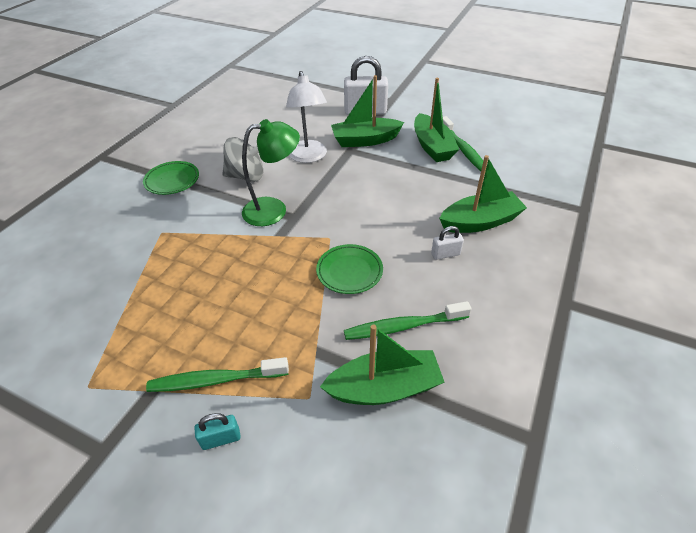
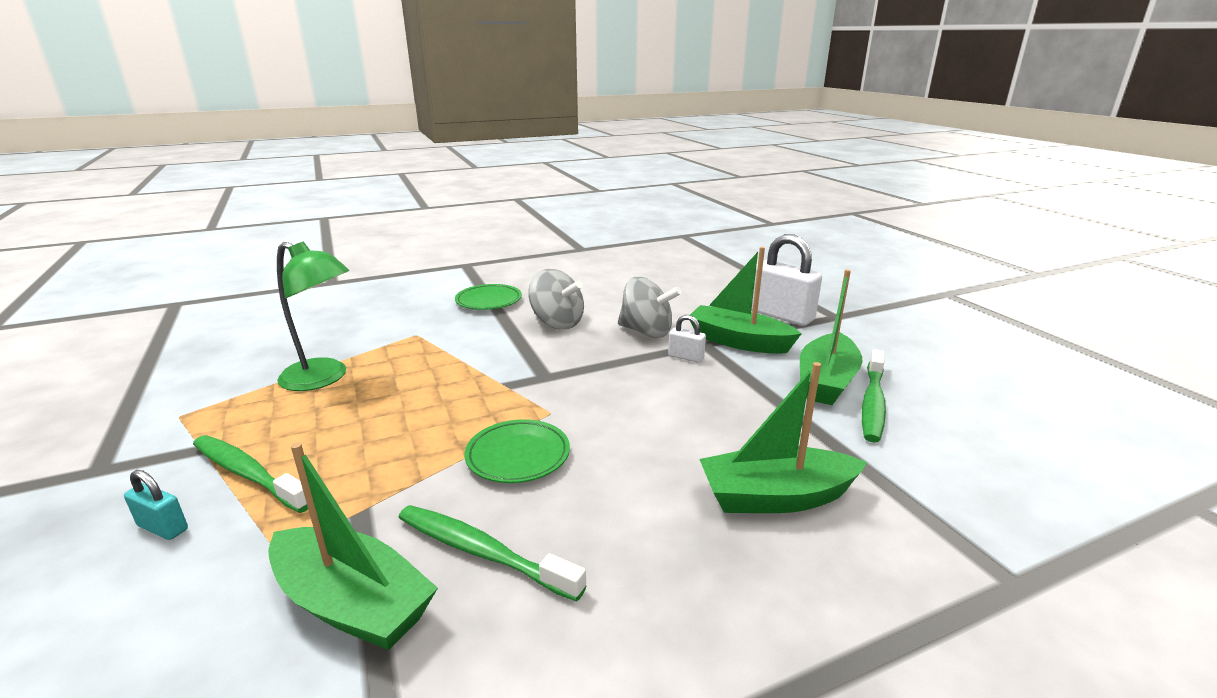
camera: 40 degrees right, 20 degrees down
(274, 210) = (536, 361): green lamp -> green lamp (324, 378)
(309, 157) = (646, 332): white lamp -> grey spinning top
(445, 254) = (664, 506): white padlock -> white padlock (686, 357)
(480, 222) = (776, 497): green boat -> green boat turned 150 degrees clockwise

